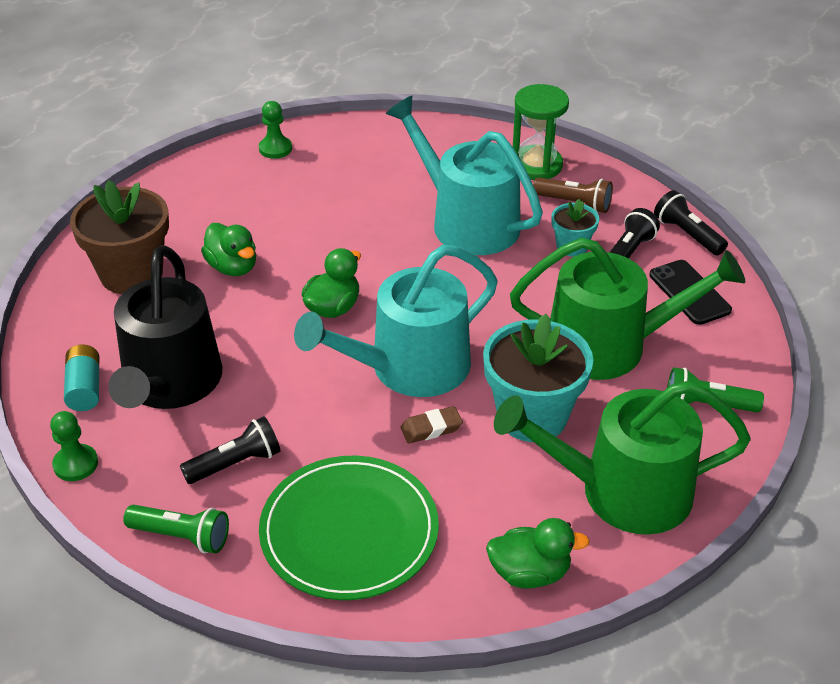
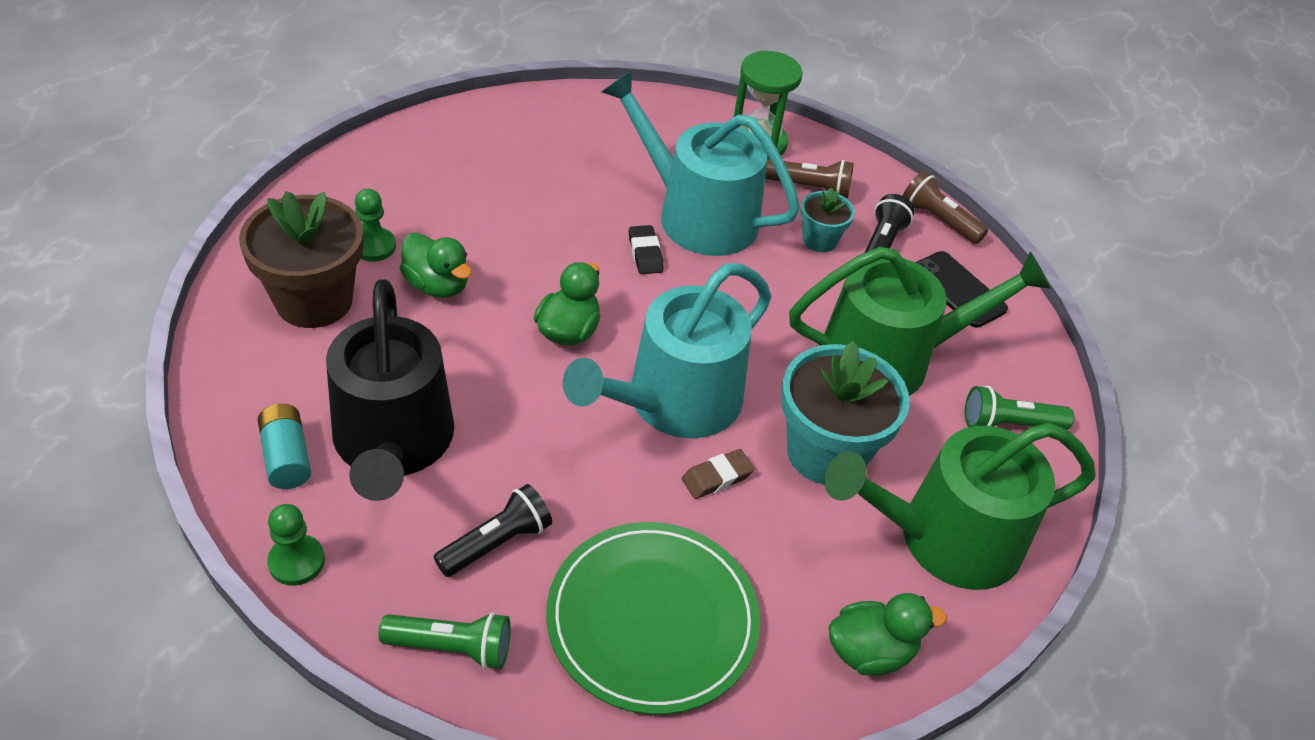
camera: 15 degrees left, 5 degrees up
(275, 149) = (455, 131): green pawn -> green pawn (374, 246)
(414, 250) = (645, 253): none -> black eraser
(687, 234) = (938, 220): black flashlight -> brown flashlight

